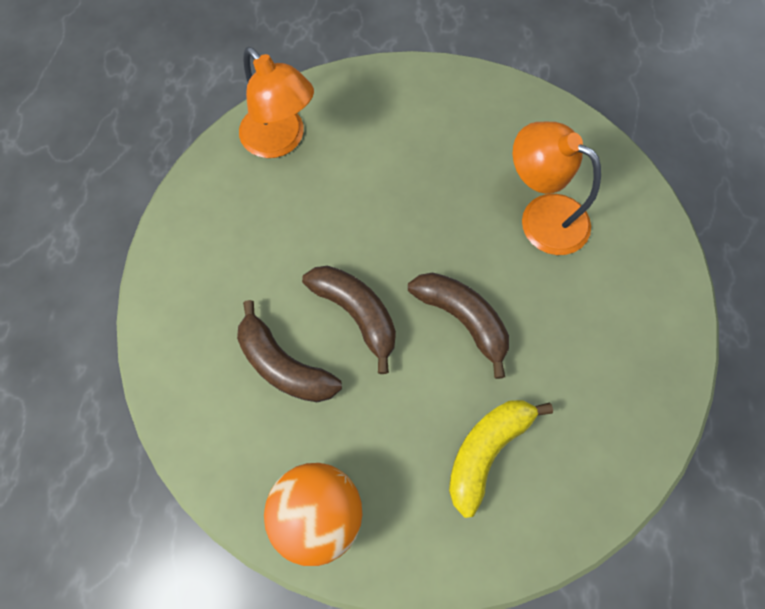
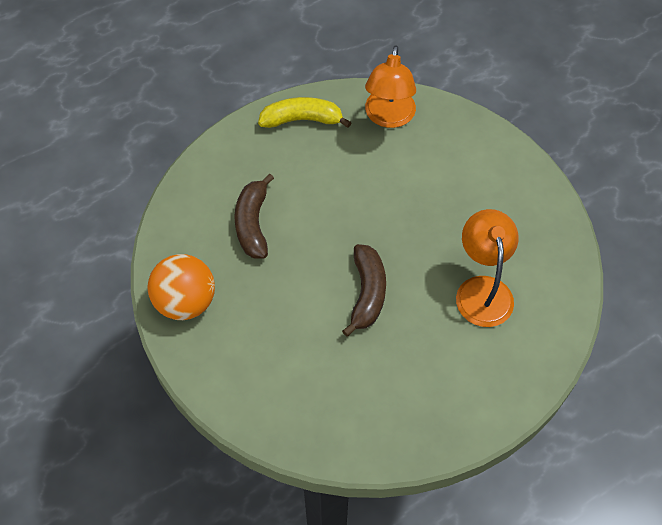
camera: 50 degrees right, 10 degrees down
(356, 313) = (317, 236): brown banana -> none
(486, 450) = (296, 362): yellow banana -> yellow banana (302, 120)

